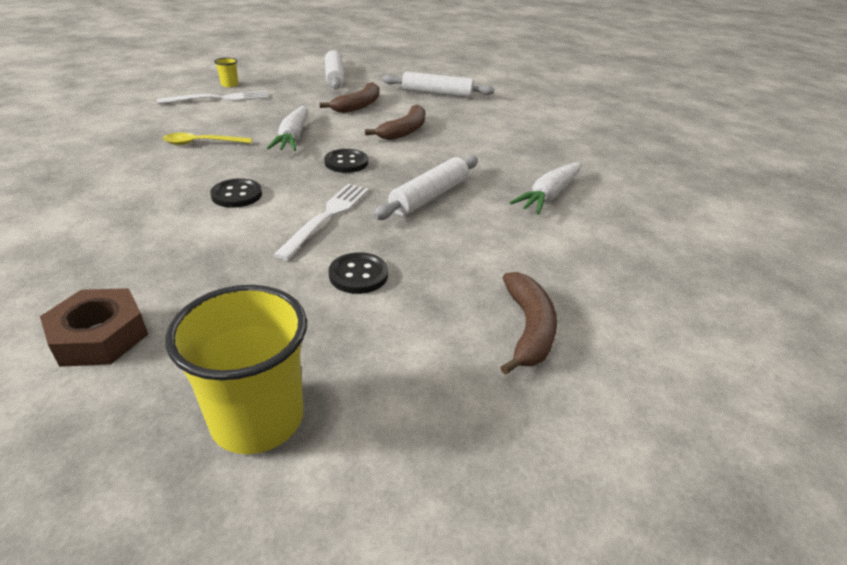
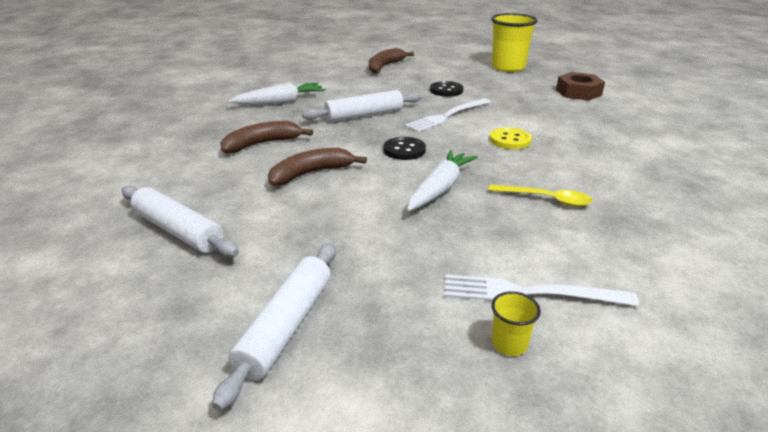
camera: 150 degrees left, 5 degrees down
(237, 195) = (510, 140): black button -> yellow button
(358, 105) = (320, 227): brown banana -> brown banana (262, 144)

